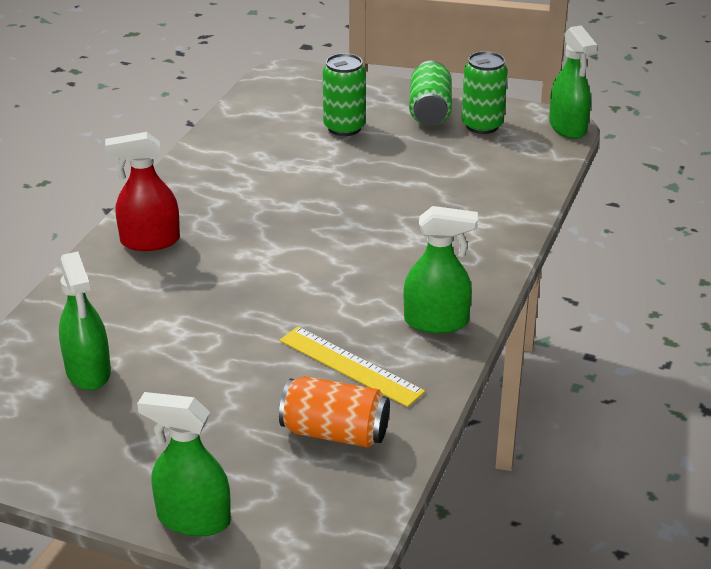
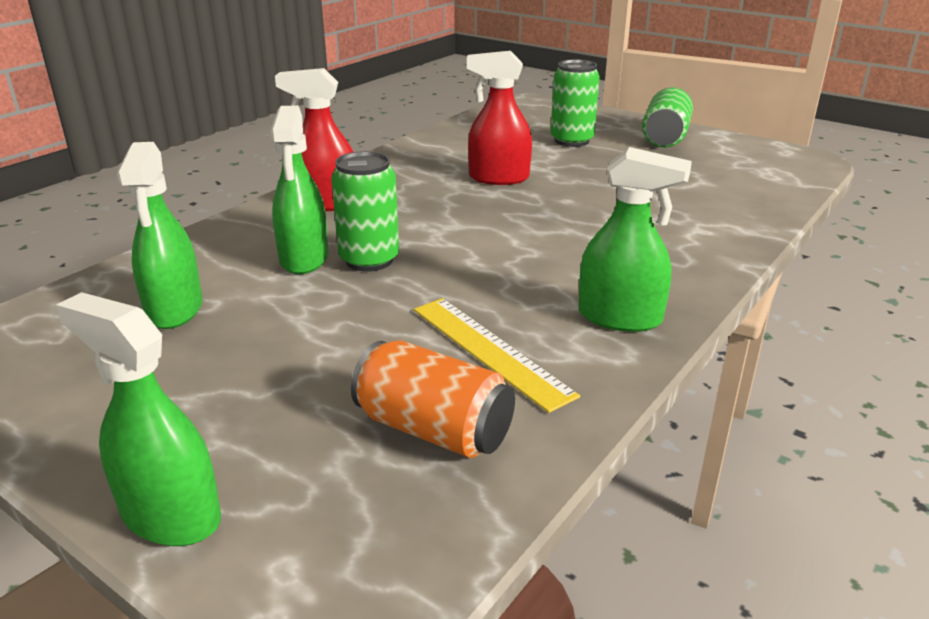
camera: 15 degrees right, 5 degrees down
(293, 187) = (498, 178): none -> red spray bottle
(482, 125) = (719, 152): green can -> green can (369, 260)
(567, 127) = (817, 162): green spray bottle -> green spray bottle (304, 259)

